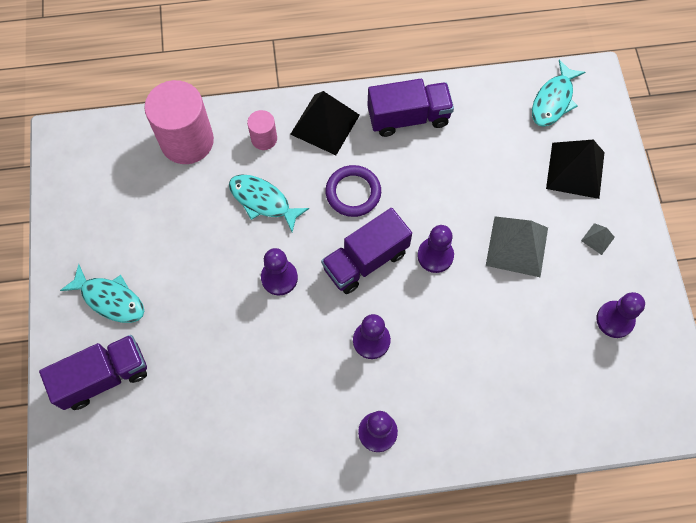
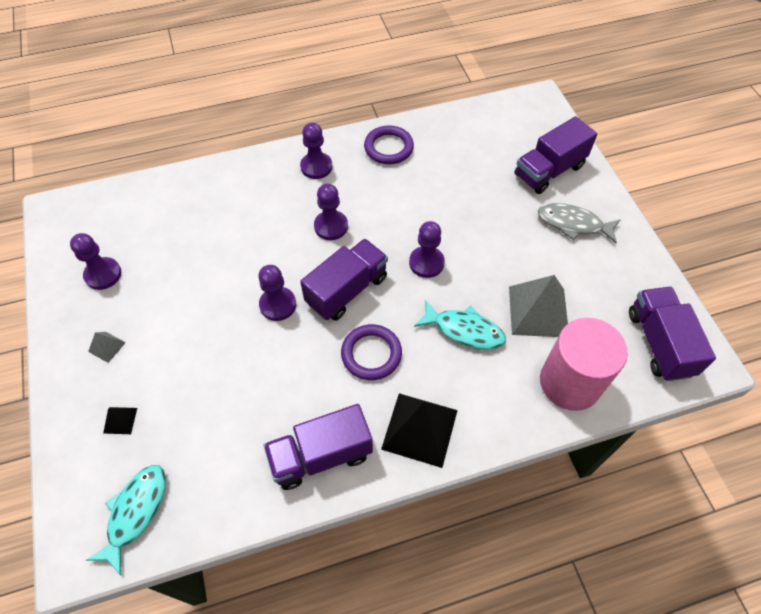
camera: 170 degrees right, 10 degrees down
(92, 161) = (659, 343): none -> purple truck
(110, 299) = (573, 224): turquoise fish -> grey fish
(264, 139) = (485, 399): pink cylinder -> none
(284, 448) = (388, 148): none -> purple ring
(517, 246) = (194, 326): grey pyramid -> grey pyramid (538, 311)
(575, 170) = (120, 420): black pyramid -> black pyramid, size x0.45

